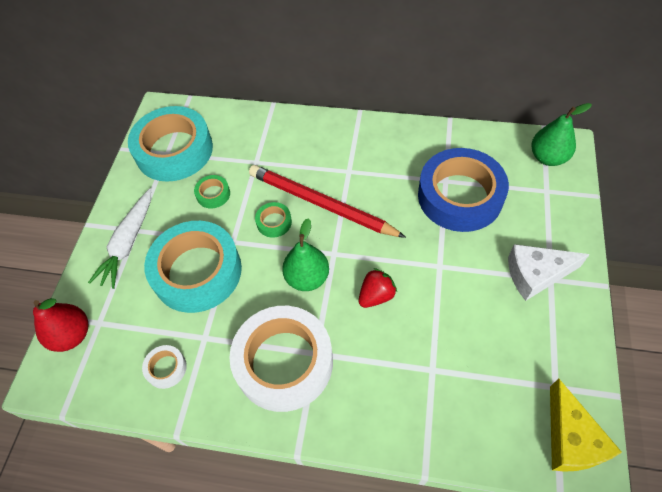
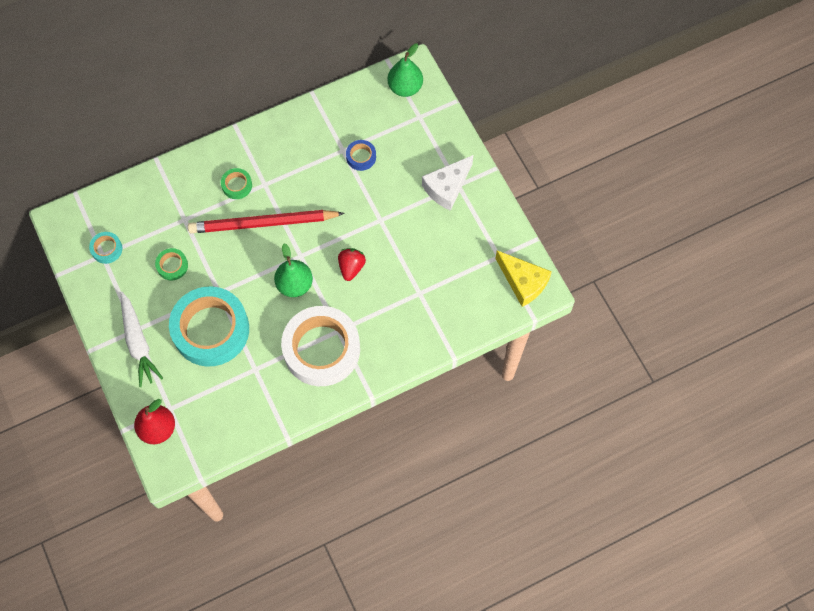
camera: 40 degrees left, 10 degrees up
(166, 368) = (245, 404): white tape -> none
(174, 150) = (107, 249): turquoise tape -> turquoise tape, size x0.42
(274, 222) = (238, 259): green tape -> green tape (237, 185)
(460, 196) = (361, 157): blue tape -> blue tape, size x0.42

